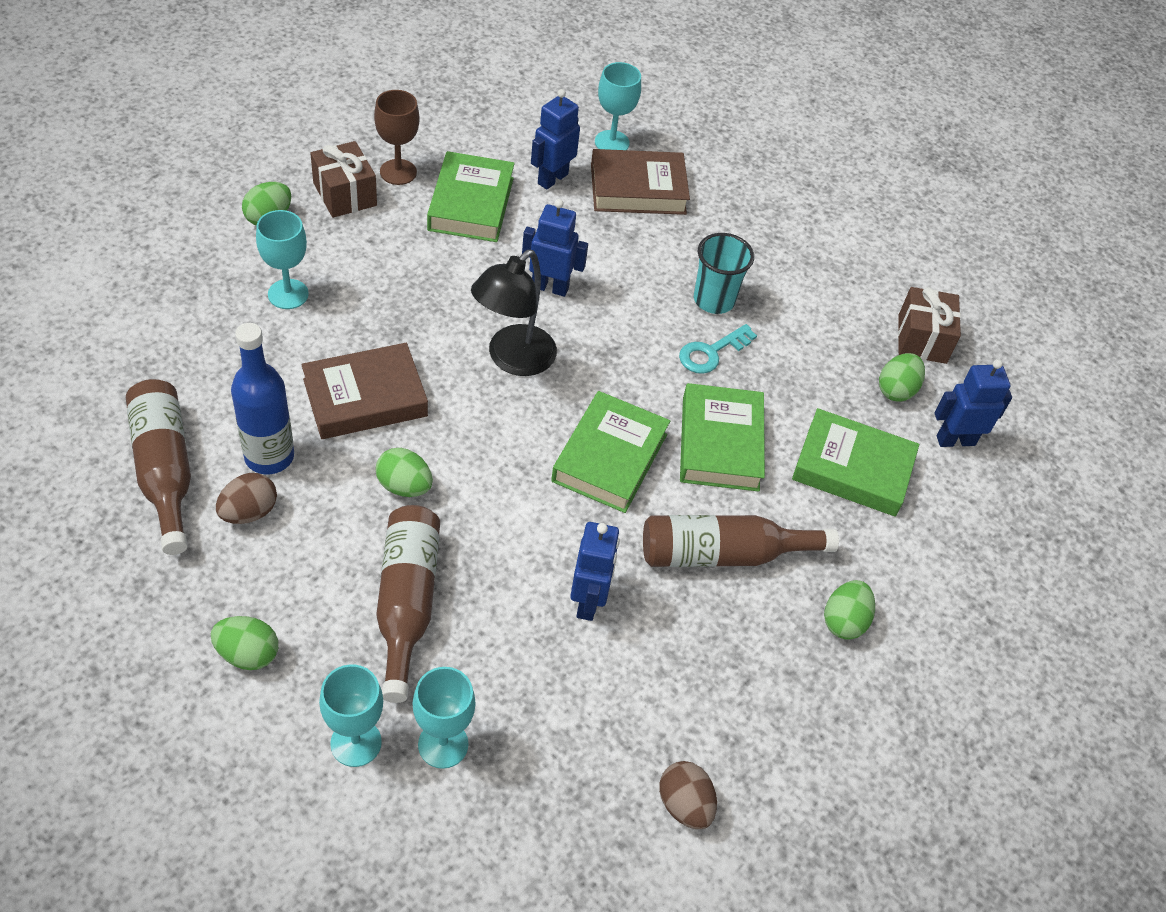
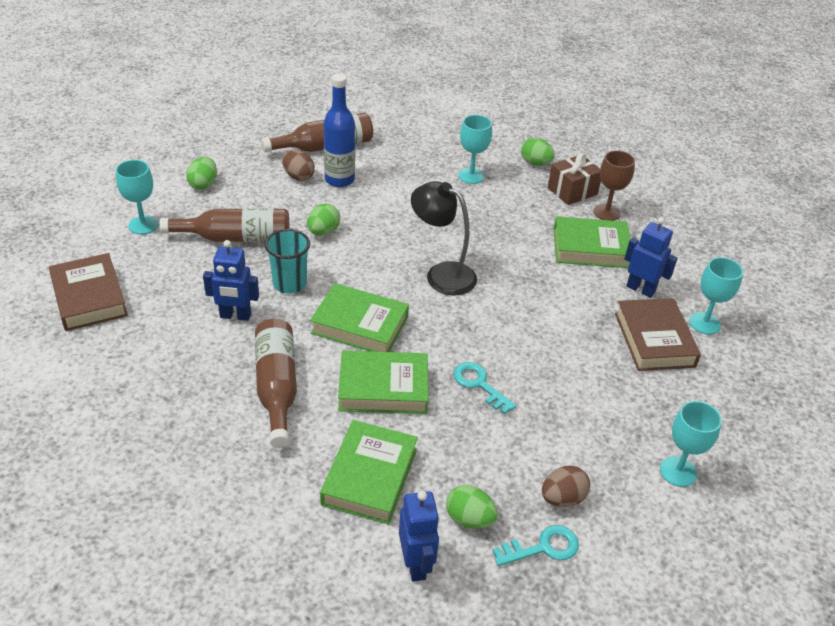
camera: 90 degrees right, 10 degrees down
(365, 398) = (392, 212): brown book -> brown book (89, 297)
(443, 744) = (137, 257): turquoise goblet -> turquoise goblet (678, 471)
(550, 287) = (520, 291): blue robot -> none
(684, 805) = (77, 363): brown egg -> brown egg (562, 498)
(714, 300) = (540, 387): turquoise cup -> turquoise cup (289, 284)
(844, 621) = (214, 460): green egg -> none
(922, 339) = (543, 548): brown gift -> turquoise key

